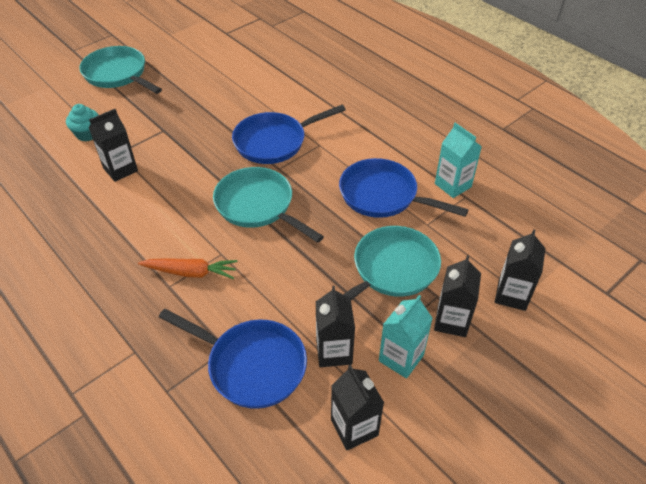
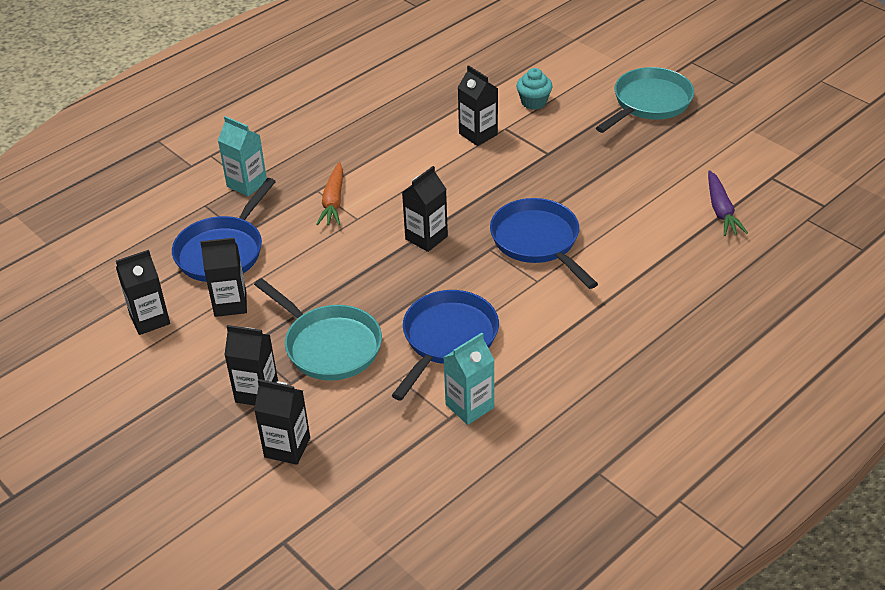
camera: 90 degrees right, 5 degrees down
(256, 56) = (721, 210): none -> purple carrot
(258, 206) = (426, 238): turquoise pan -> black carton
(401, 358) = (216, 351): turquoise carton -> turquoise carton (247, 184)

